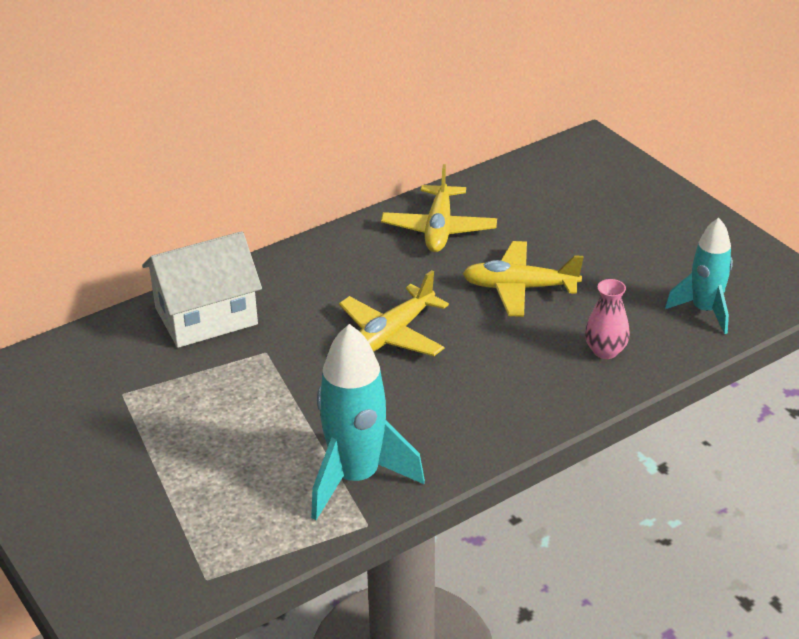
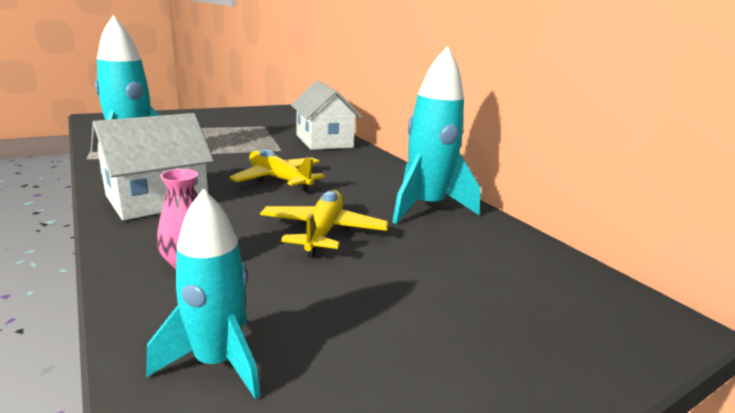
camera: 90 degrees right, 15 degrees down
(439, 229) = (425, 207): yellow plane -> turquoise rocket
(487, 409) = (157, 200): none -> white house

